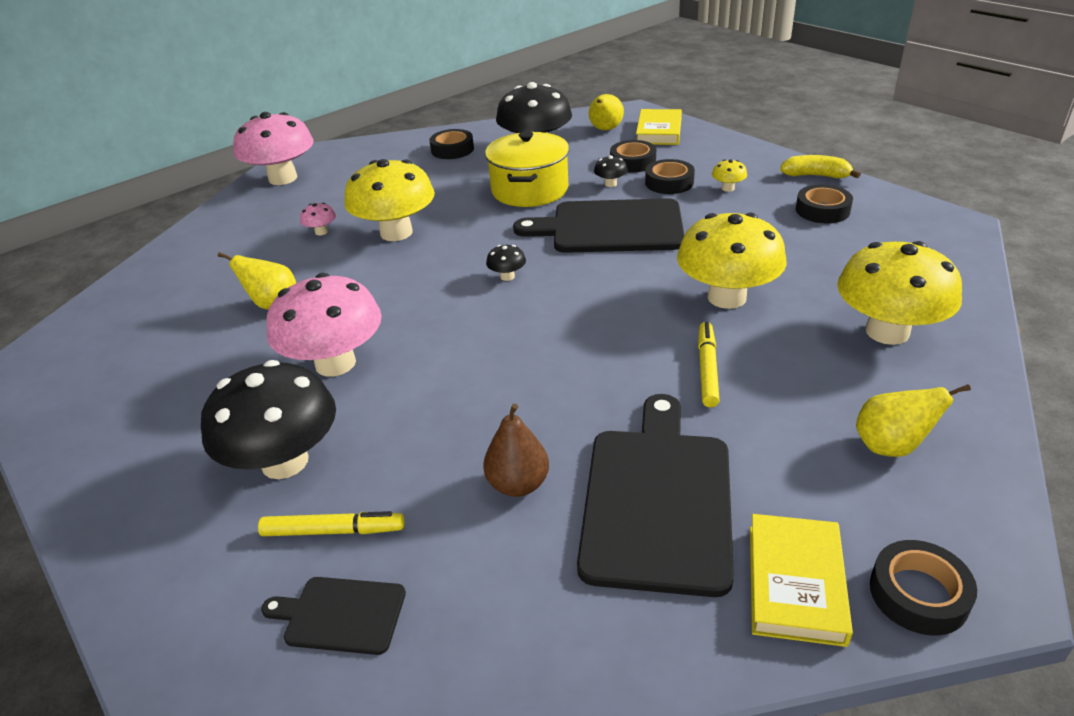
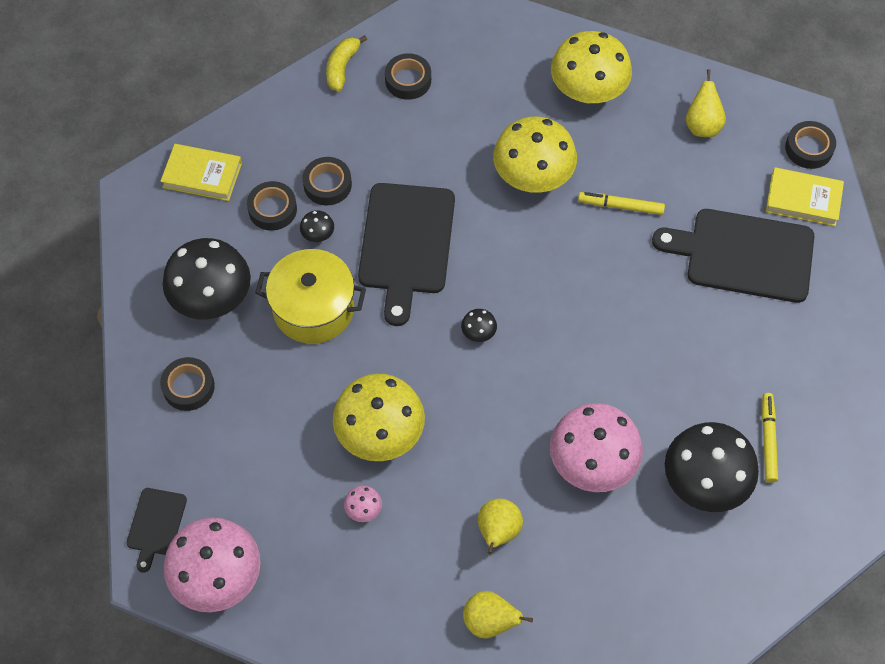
camera: 90 degrees left, 25 degrees up
(340, 615) = (830, 427): black cutting board -> black cutting board (156, 525)
(518, 484) = (729, 331): brown pear -> none
(605, 129) = (180, 225): yellow pear -> yellow pear (489, 622)
(728, 188) = (351, 140): yellow mushroom -> none

